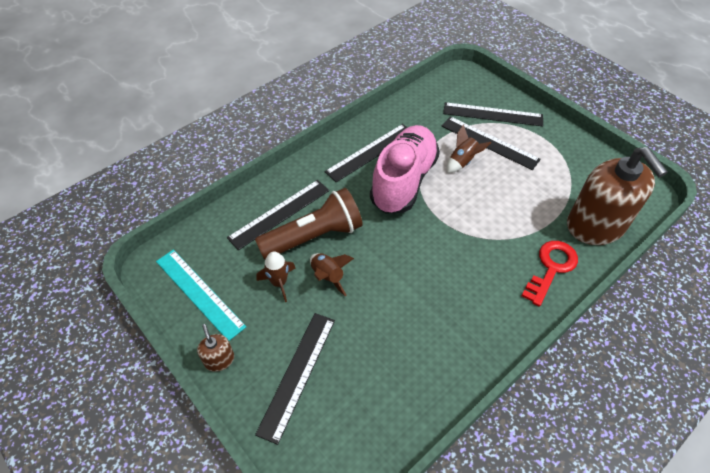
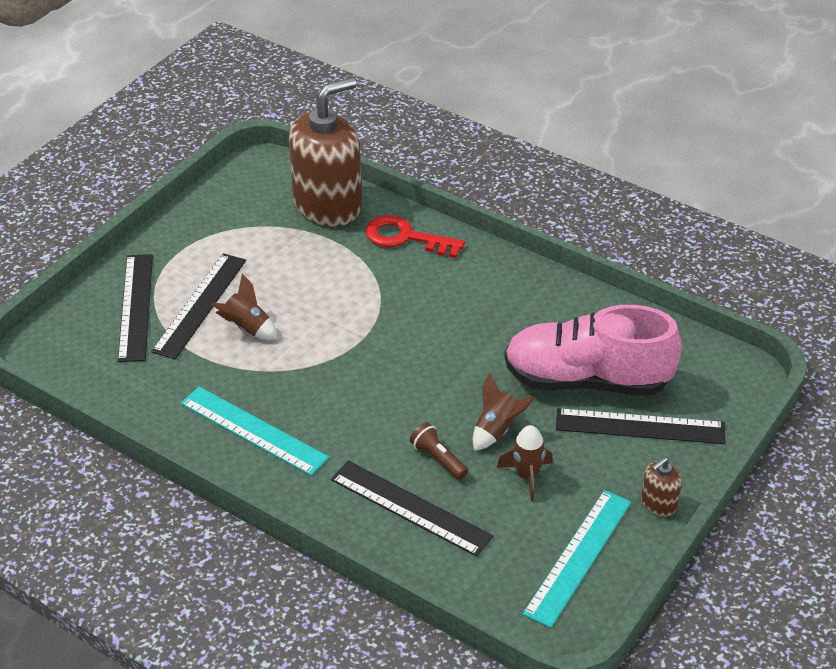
camera: 105 degrees left, 10 degrees down
(314, 236) = (438, 459): brown flashlight -> brown flashlight, size x0.44
(370, 152) = (253, 430): black ruler -> turquoise ruler
(403, 181) = (303, 384): pink shoe -> pink shoe (587, 380)

